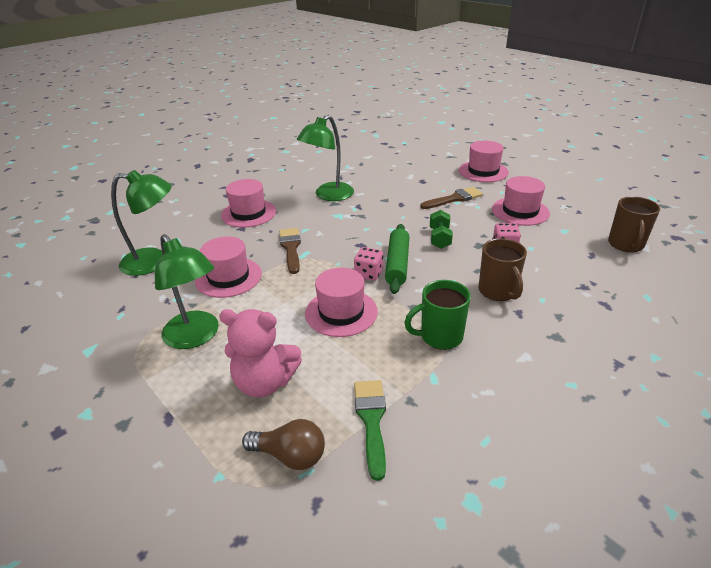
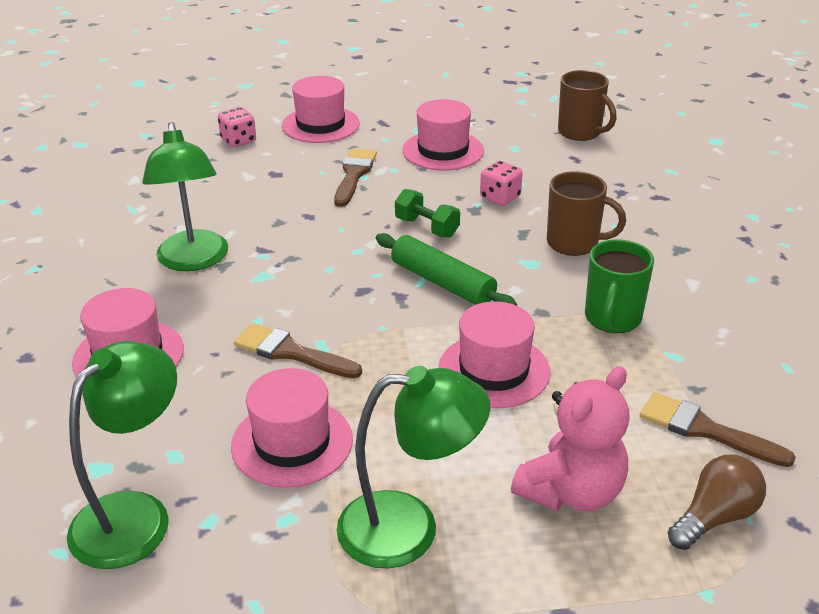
camera: 55 degrees left, 0 degrees up
(368, 274) = (437, 313): pink dice -> pink dice (238, 140)
(371, 420) = (705, 430): green brush -> brown brush

